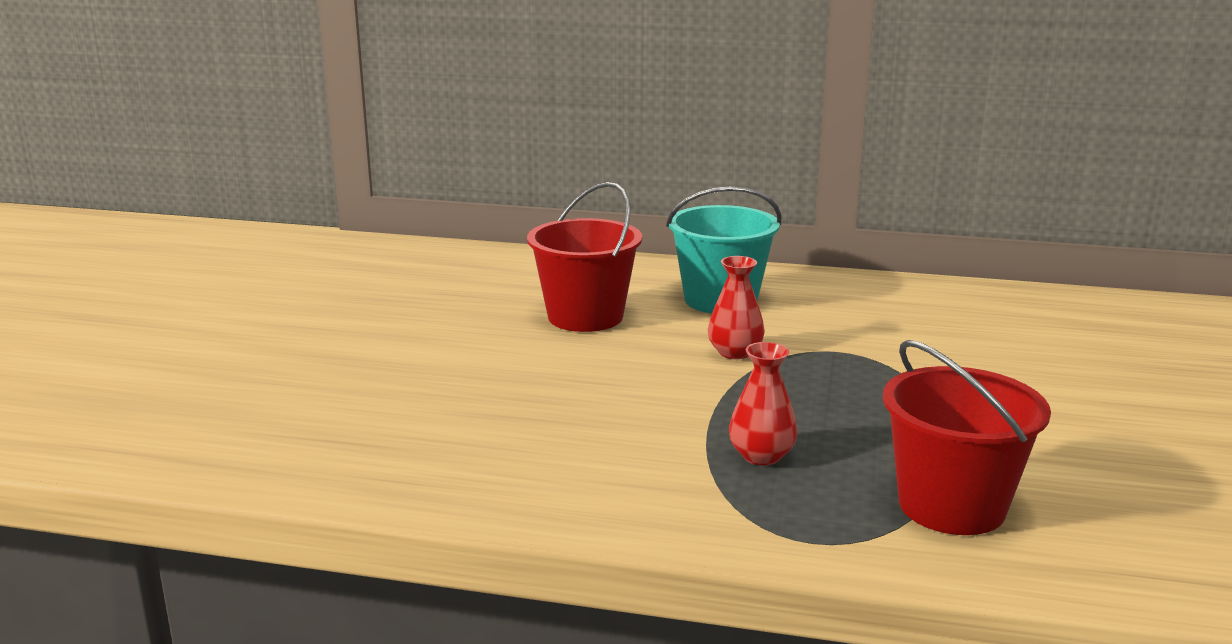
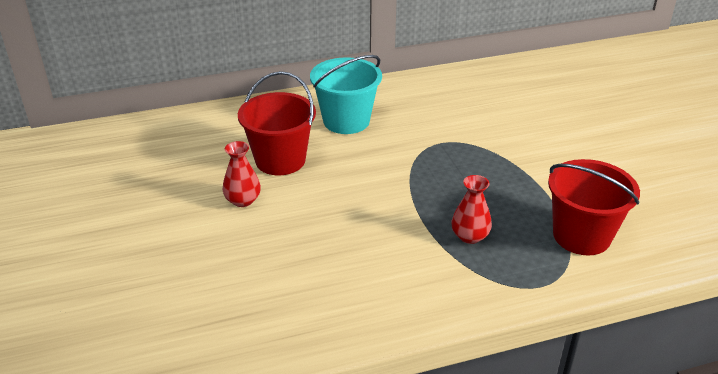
camera: 30 degrees left, 15 degrees up
(735, 352) = (390, 162): red vase -> red vase (243, 200)

